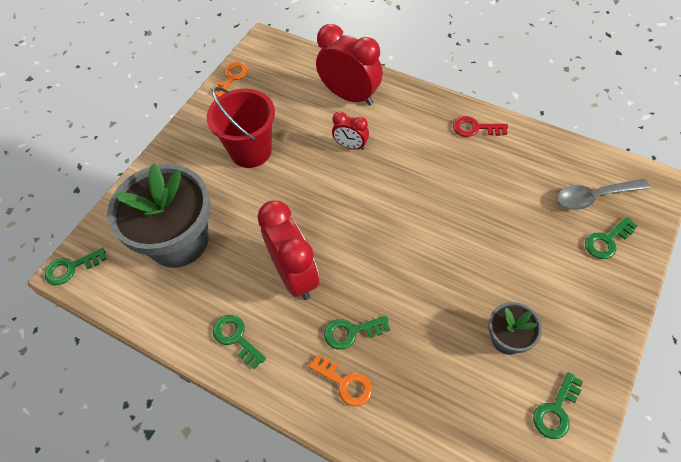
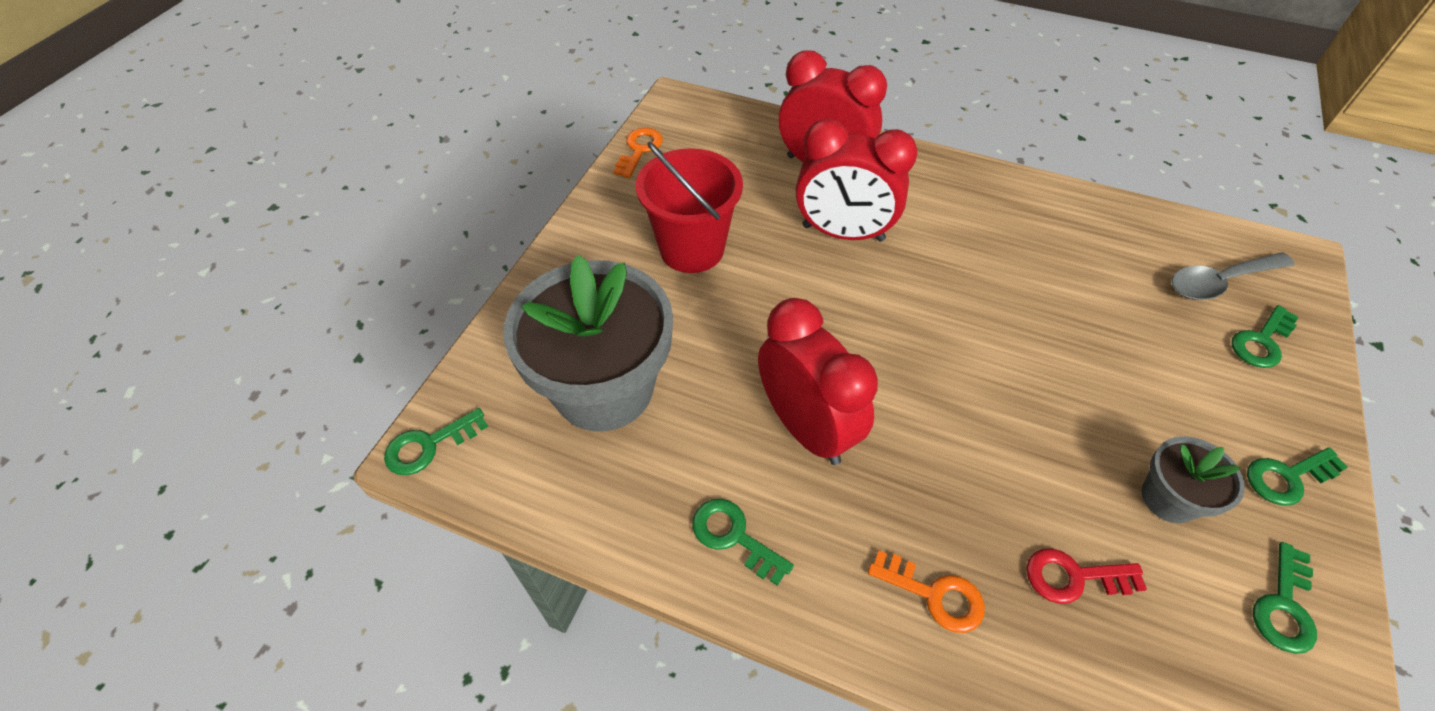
camera: 10 degrees left, 5 degrees down
(350, 146) = (843, 233): red clock -> red clock, size x1.90
(351, 332) = (921, 510): green key -> green key (1287, 477)
(475, 128) = (1017, 199): red key -> red key (1073, 577)

